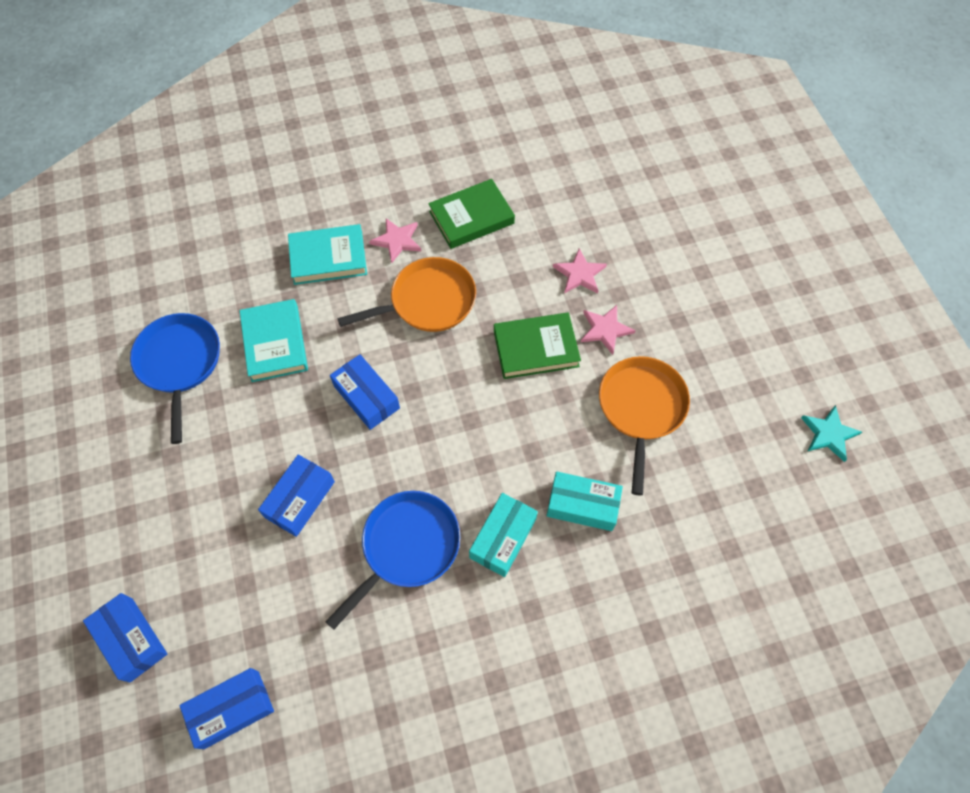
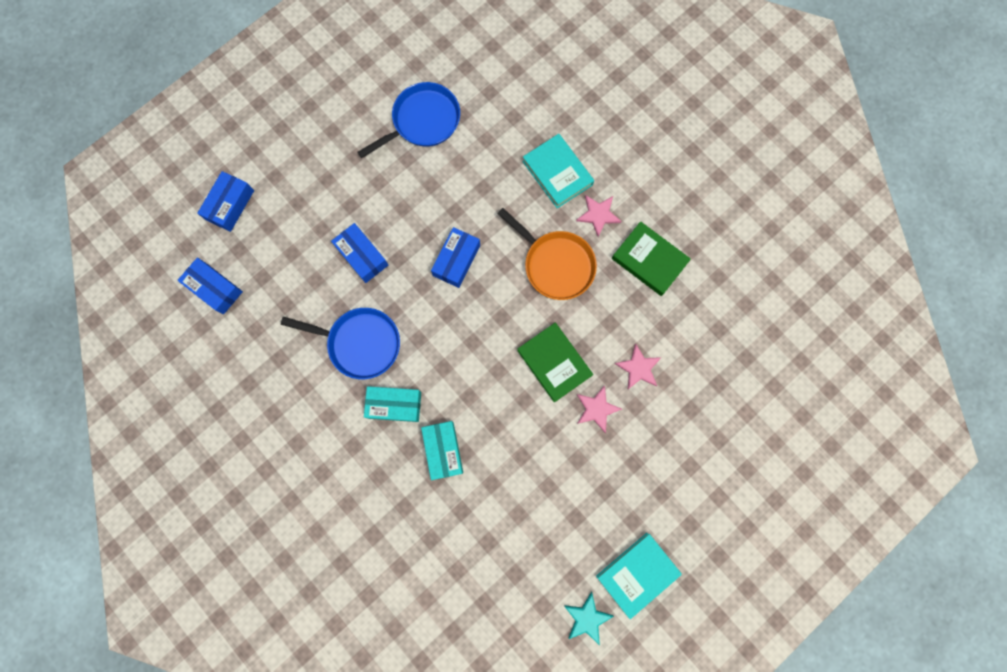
camera: 65 degrees right, 15 degrees up
(275, 343) = (468, 175): turquoise book -> turquoise book (637, 574)
(300, 499) = (362, 256): blue box -> blue box turned 45 degrees clockwise
(641, 408) = (540, 463): orange pan -> none

